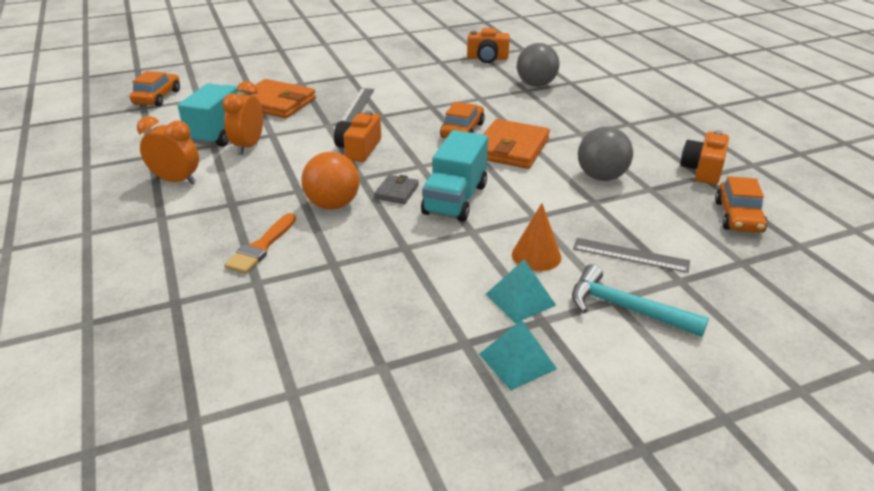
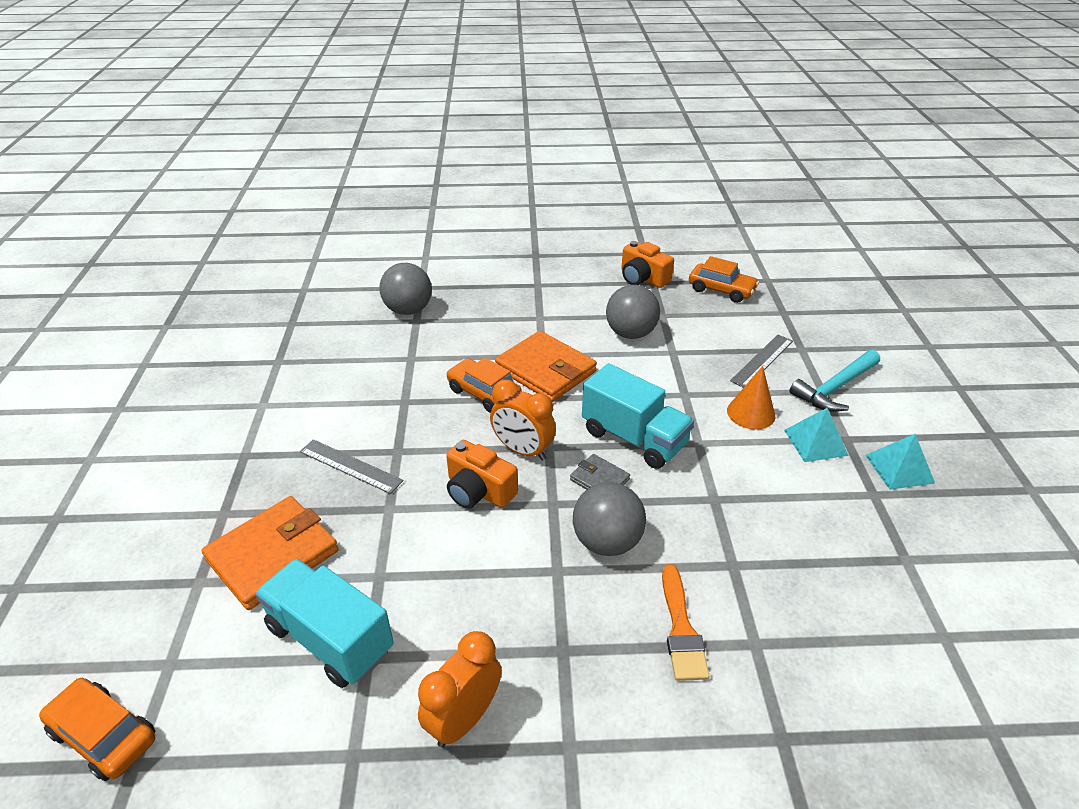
camera: 70 degrees left, 5 degrees up
(248, 146) = (401, 609): orange clock -> orange clock (523, 450)
(261, 247) = (681, 629): orange brush -> orange brush turned 45 degrees clockwise
(333, 205) = (607, 542): orange ball -> grey ball
(487, 58) = (304, 322): orange camera -> none

